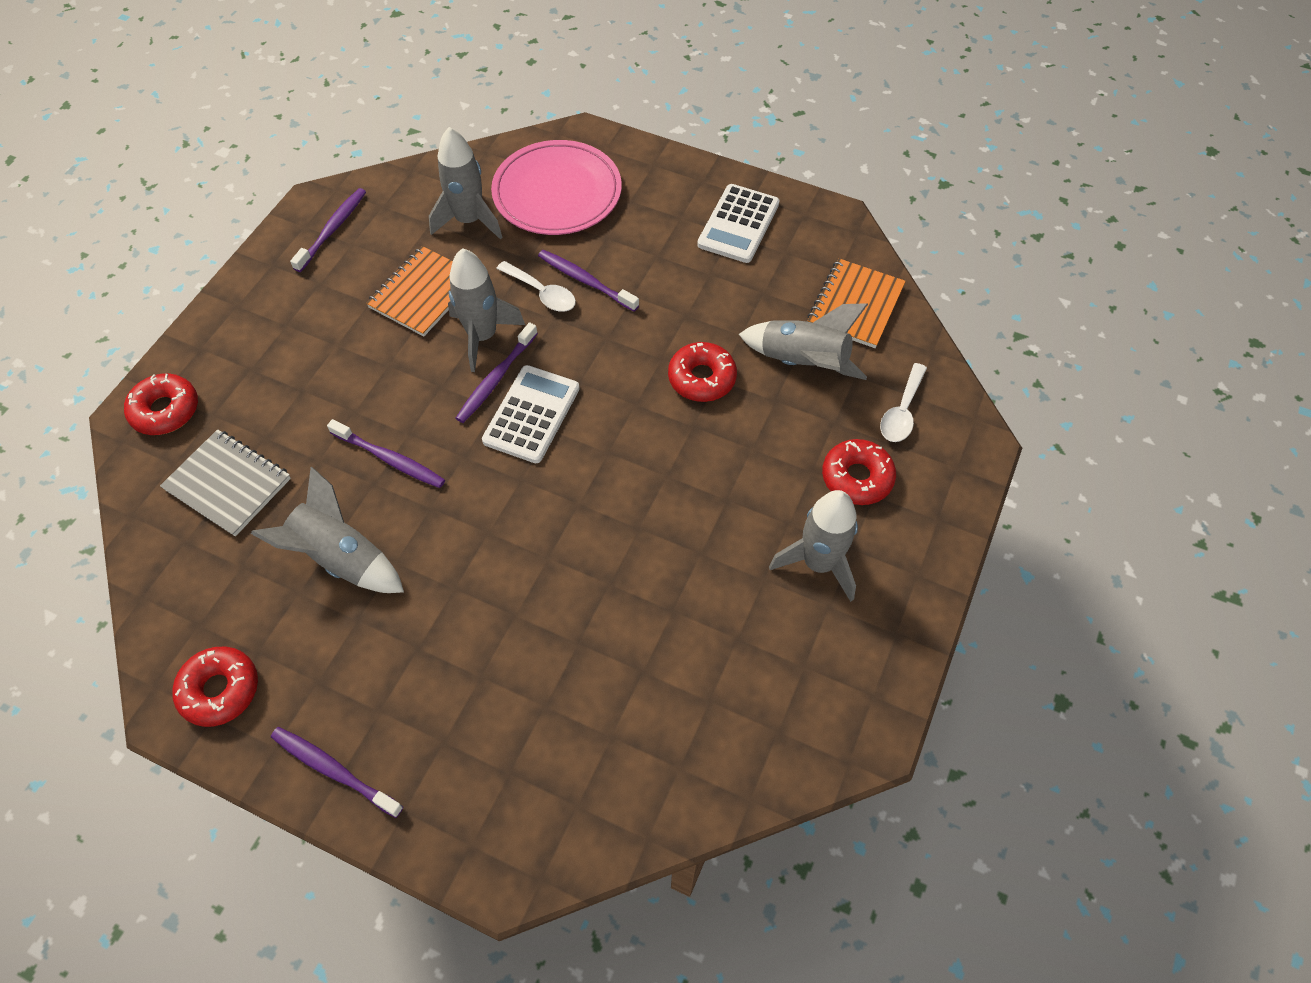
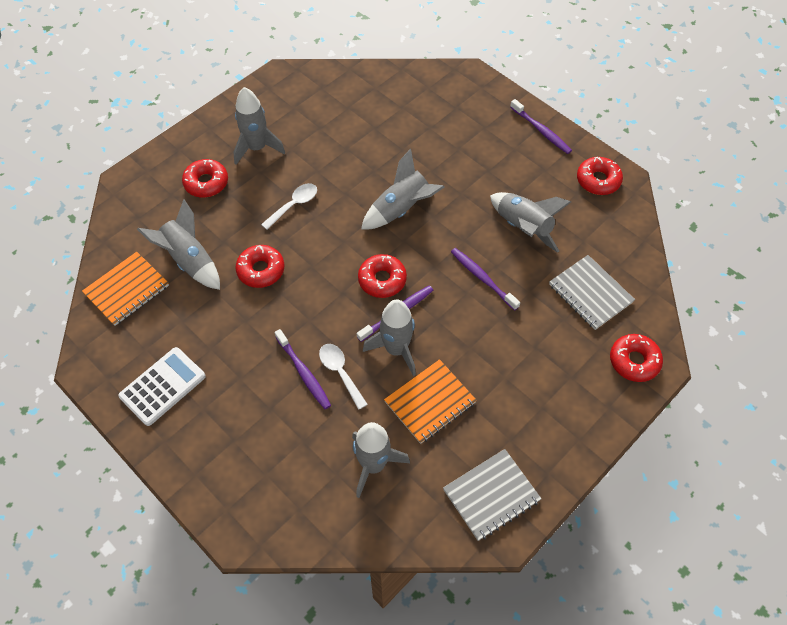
camera: 160 degrees left, 0 degrees up
(333, 229) = (491, 495): purple toothbrush -> grey notebook
(531, 414) = (382, 280): white calculator -> red donut
(541, 529) = (401, 209): none -> grey rocket
(557, 192) = (289, 471): pink plate -> none
(902, 412) = (152, 211): white spoon -> white spoon (294, 205)

